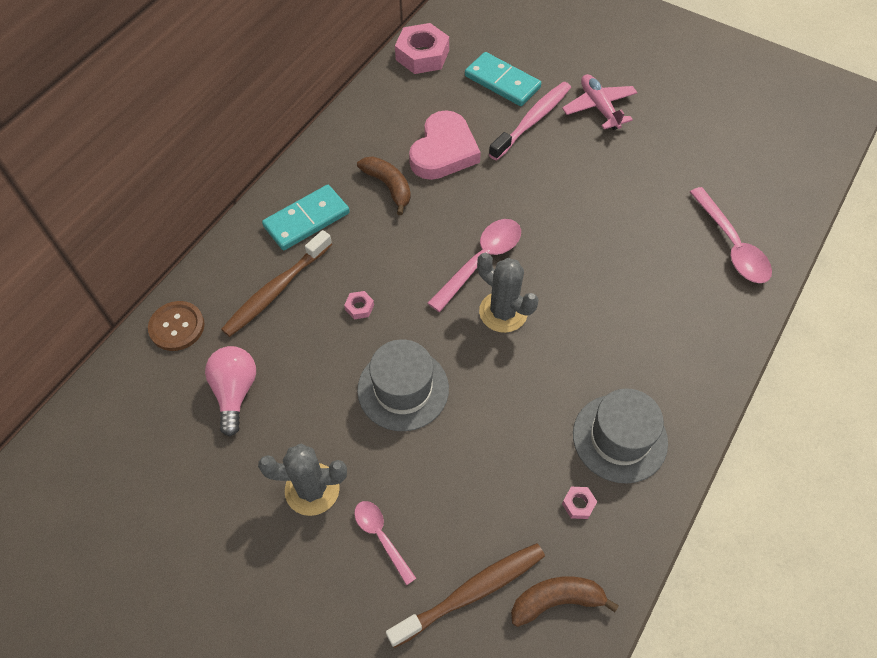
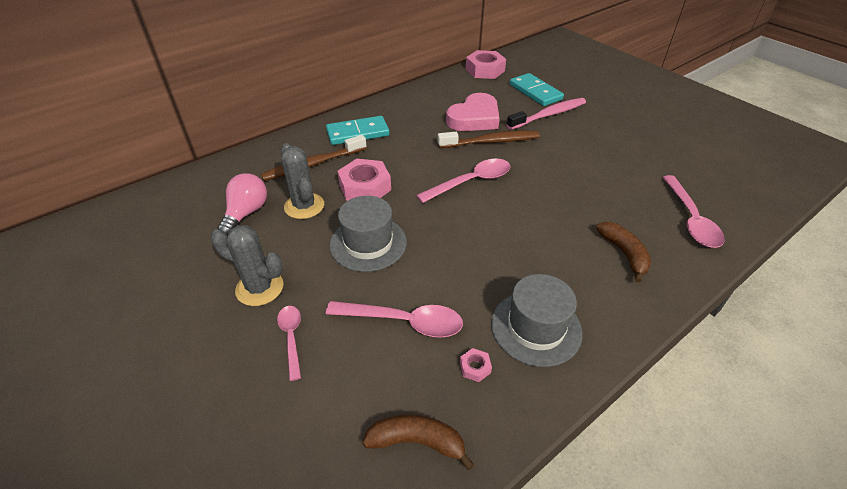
camera: 20 degrees right, 15 degrees down
(177, 327) = (234, 168): brown button -> none
(359, 307) = (365, 187): pink nut -> pink nut, size x2.30
(388, 186) = (425, 128): brown banana -> brown banana (624, 253)
(471, 593) = (342, 407): brown toothbrush -> brown toothbrush (491, 142)
(487, 477) = (403, 322): none -> pink spoon
(503, 312) = (473, 216): grey cactus -> grey cactus (304, 206)
(599, 107) = (604, 117): pink plane -> none

